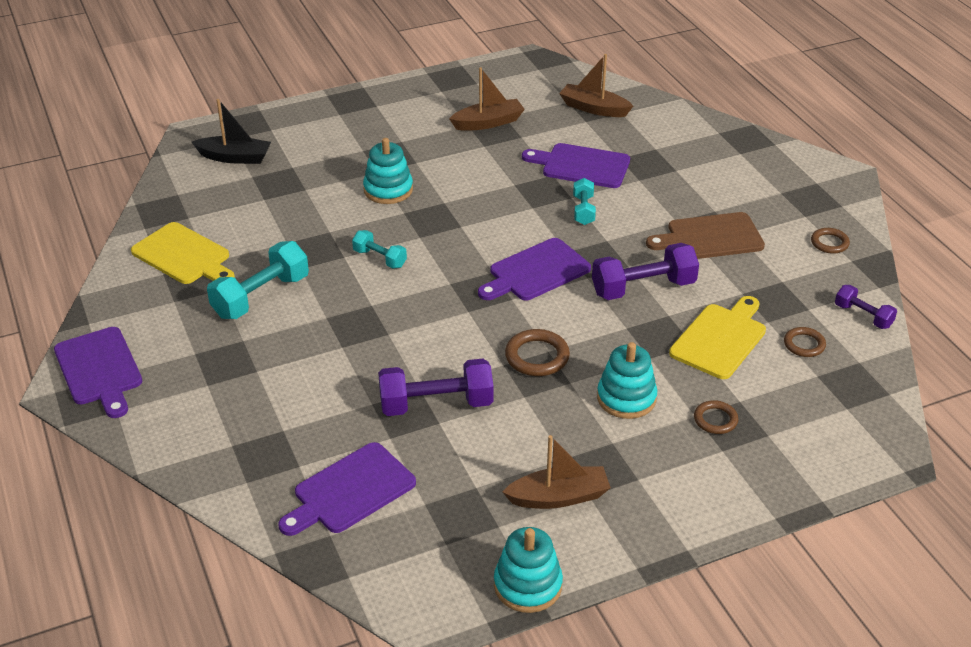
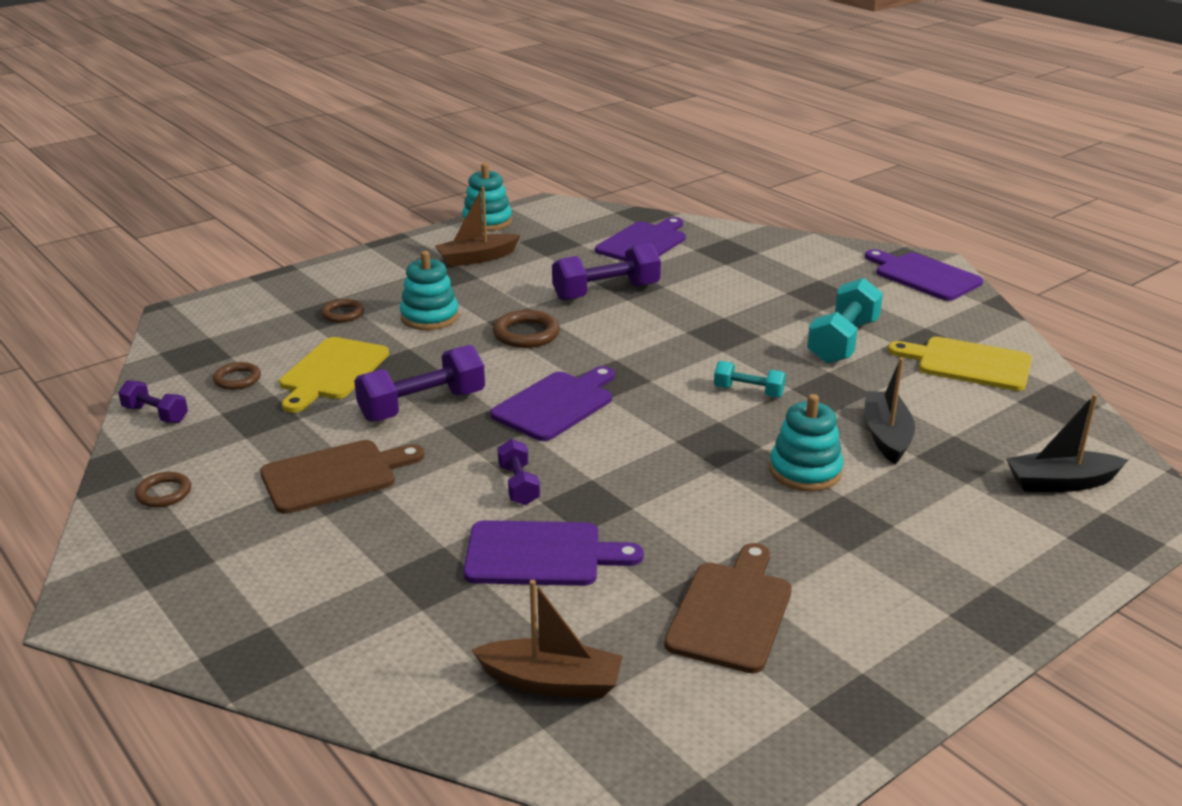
camera: 165 degrees right, 10 degrees down
(311, 205) = (886, 436): none -> black boat
(488, 123) = (731, 612): brown boat -> brown cutting board
(583, 210) = (518, 485): turquoise dumbbell -> purple dumbbell

